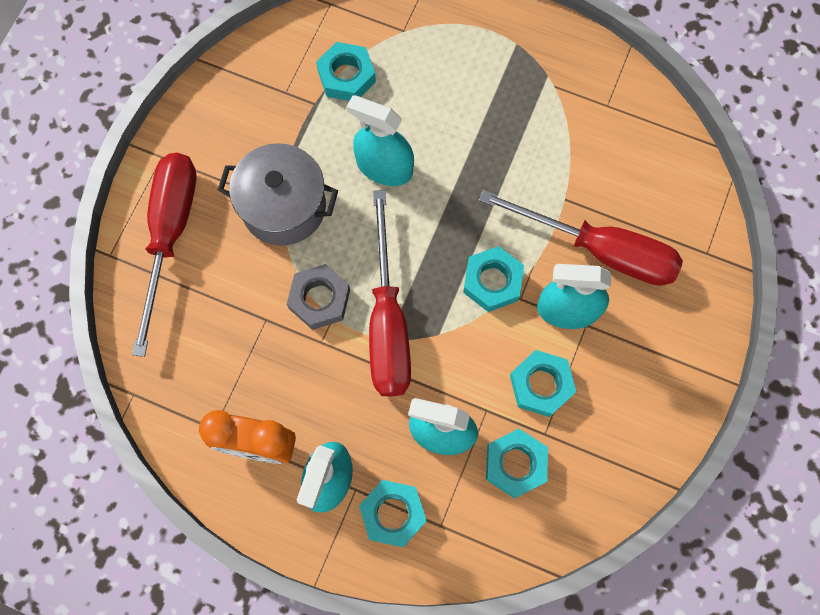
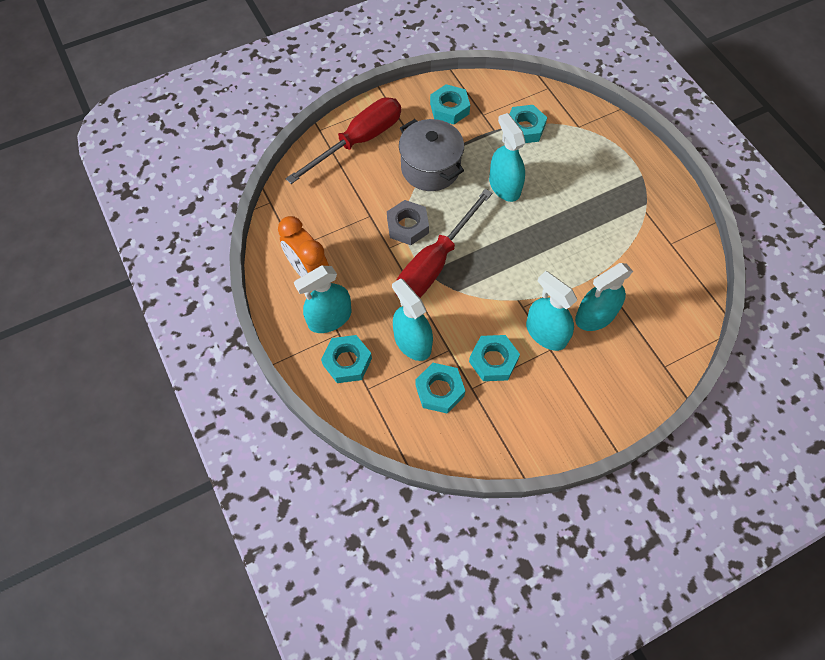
camera: 40 degrees right, 10 degrees down
(492, 281) = (514, 286): turquoise nut -> turquoise nut (449, 108)
(599, 250) = (595, 316): red screwdriver -> turquoise spray bottle

